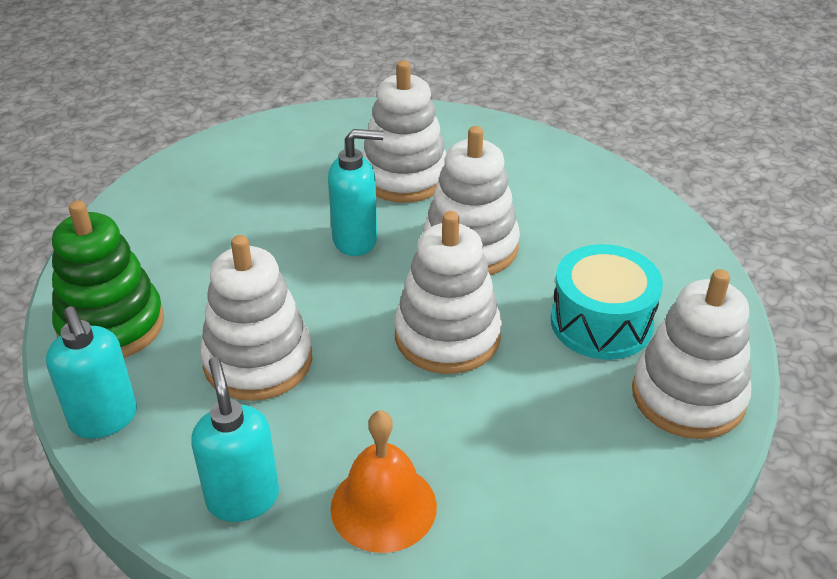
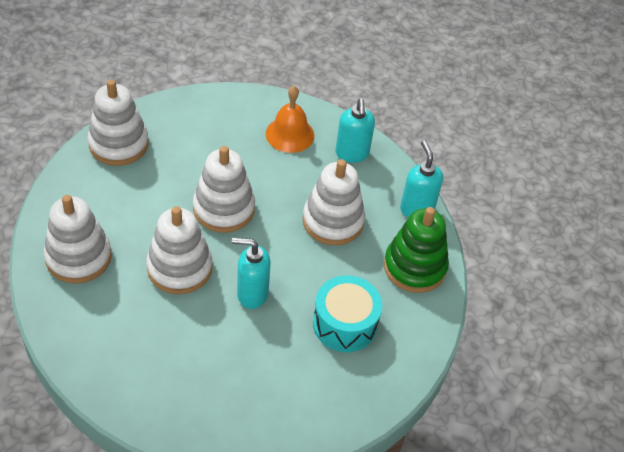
camera: 170 degrees left, 10 degrees up
(404, 177) = (195, 347): white stacking toy -> white stacking toy (78, 257)
(601, 323) = (133, 194): turquoise drum -> turquoise drum (345, 324)

